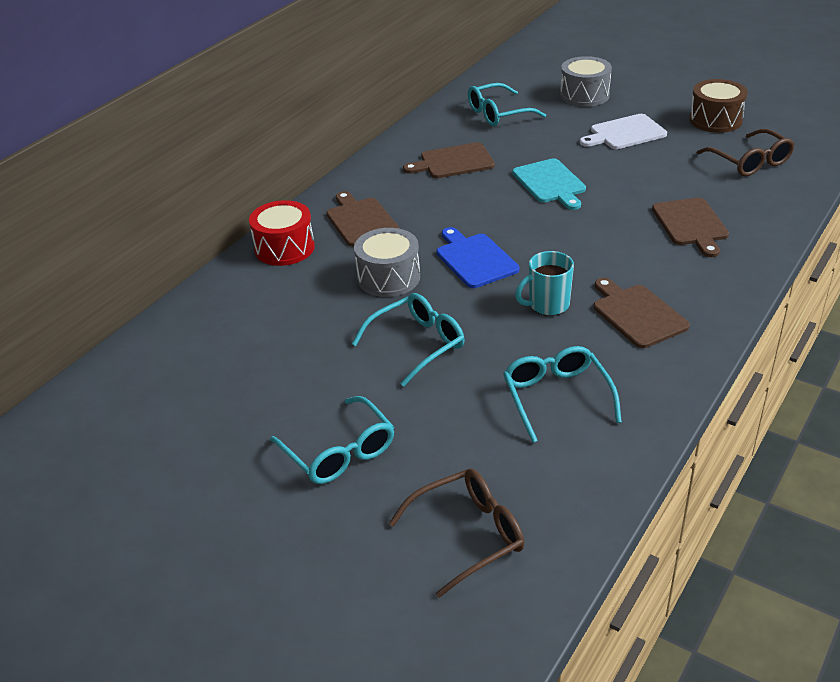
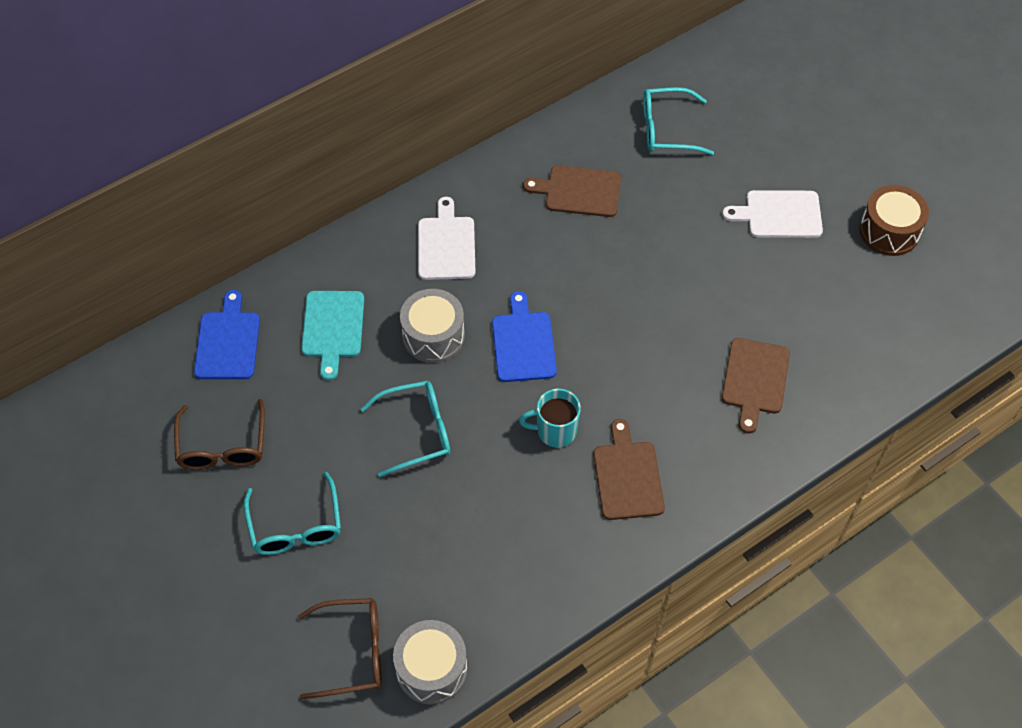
camera: 20 degrees right, 20 degrees up
(186, 339) = (228, 342): none -> blue cutting board
(284, 248) = (359, 256): red drum -> none
(360, 220) = (446, 245): brown cutting board -> white cutting board
(550, 183) = (656, 263): turquoise cutting board -> turquoise cutting board (333, 328)
(556, 397) = (499, 543): turquoise glasses -> none
(584, 95) = (776, 133): grey drum -> grey drum (431, 669)
(750, 162) = (878, 312): brown glasses -> brown glasses (222, 446)

